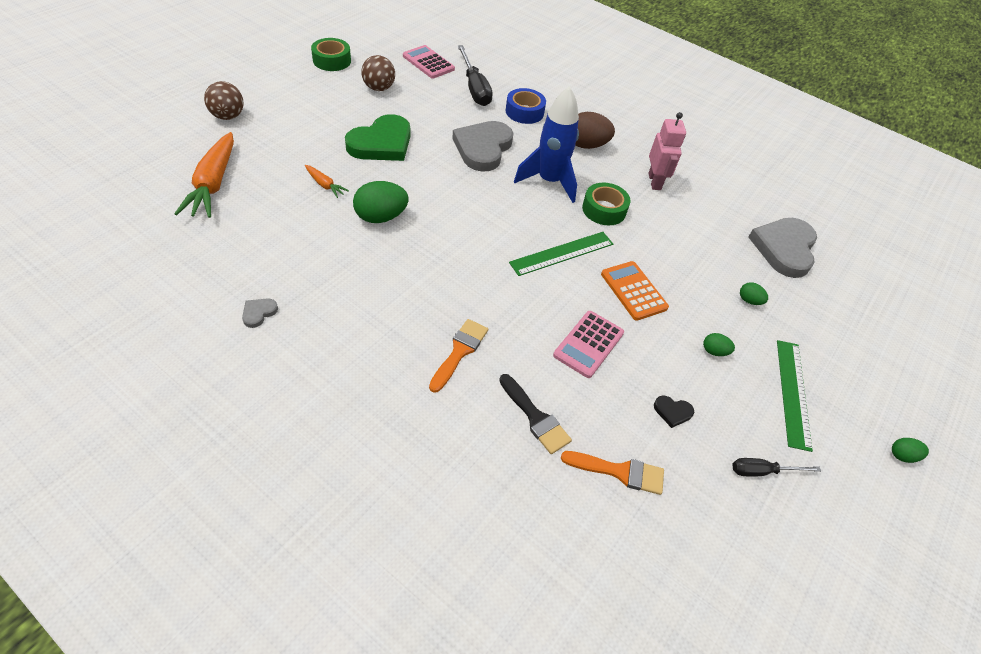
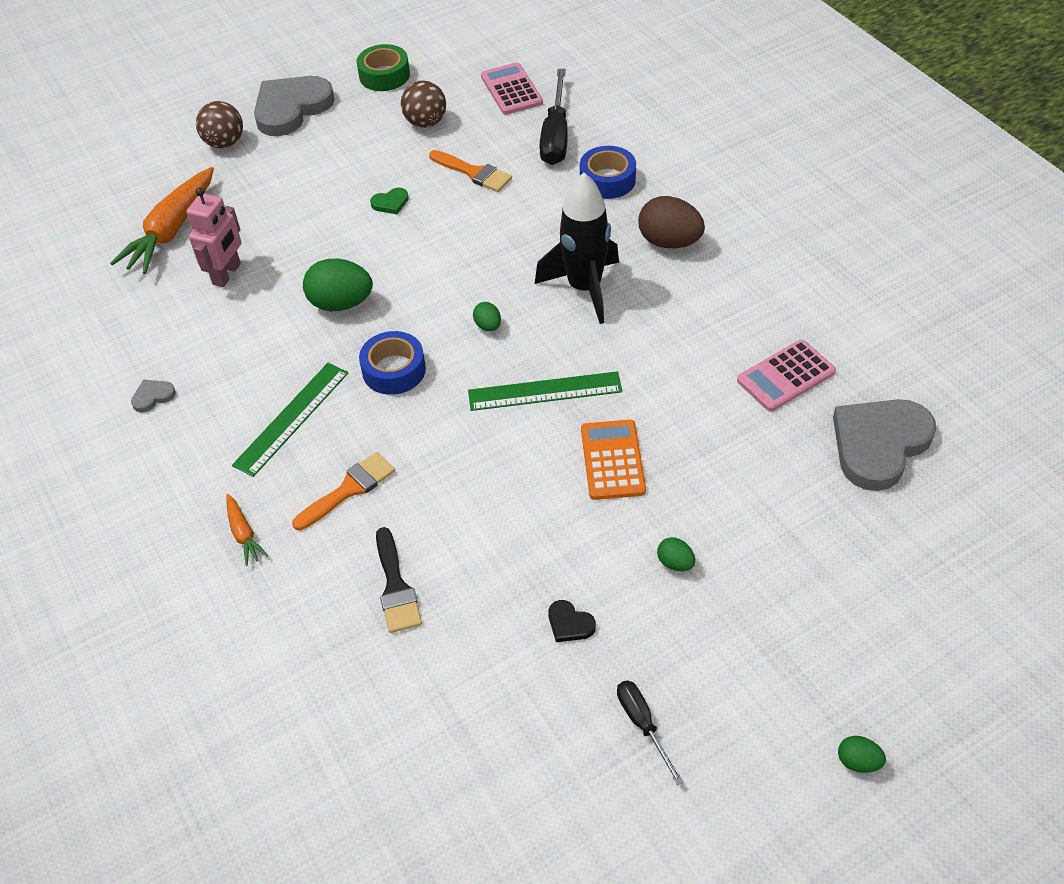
camera: 30 degrees right, 0 degrees up
(324, 185) = (295, 250): orange carrot -> orange carrot (243, 534)
(381, 143) = (390, 203): green heart -> green heart, size x0.41
(446, 258) = (394, 370): none -> blue tape
(483, 148) = (519, 227): grey heart -> grey heart (291, 108)
(549, 181) = (584, 288): blue rocket -> black rocket
(588, 344) = (511, 516): pink calculator -> pink calculator (786, 376)
(604, 210) = (639, 341): green tape -> none
(619, 472) = (460, 674): orange brush -> orange brush (473, 173)
(655, 181) = (740, 311): pink robot -> pink robot (227, 274)
(749, 300) = (772, 507): green egg -> green egg (488, 326)
(762, 471) = (643, 725): black screwdriver -> black screwdriver turned 45 degrees clockwise
(793, 393) = (753, 642): green ruler -> green ruler (292, 418)

